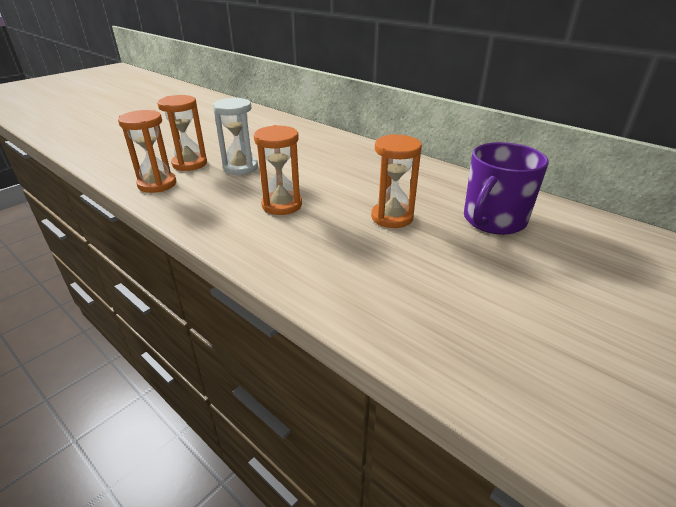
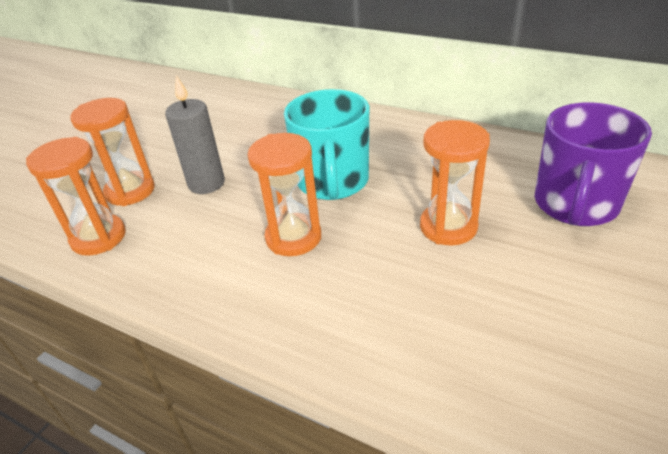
camera: 10 degrees left, 5 degrees up
(240, 168) = (206, 184): white hourglass -> grey candle
(325, 180) = (333, 182): none -> turquoise mug

